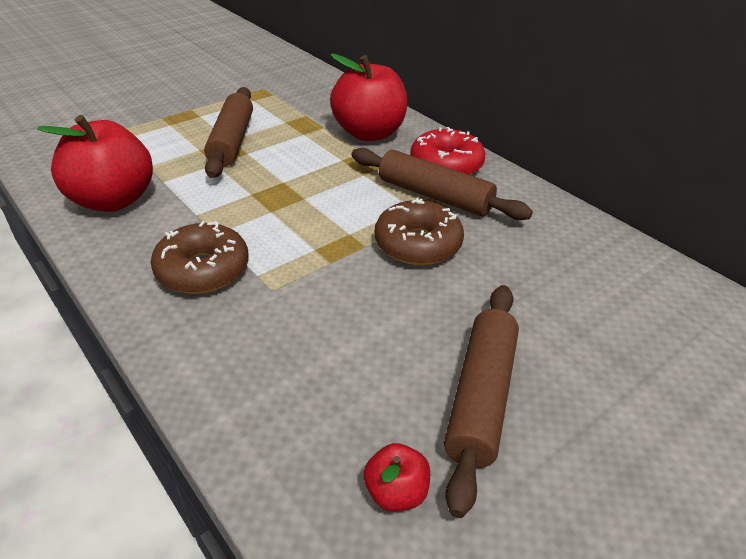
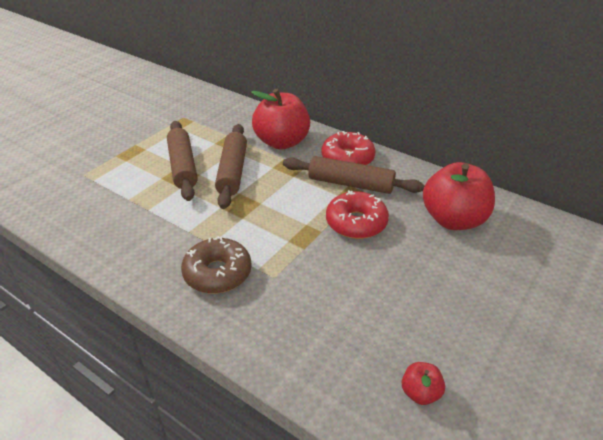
camera: 15 degrees left, 0 degrees up
(113, 200) = (118, 232): red apple -> red apple (453, 220)
(418, 244) = (356, 223): brown donut -> red donut
(481, 397) = (443, 320): brown rolling pin -> brown rolling pin (232, 172)

